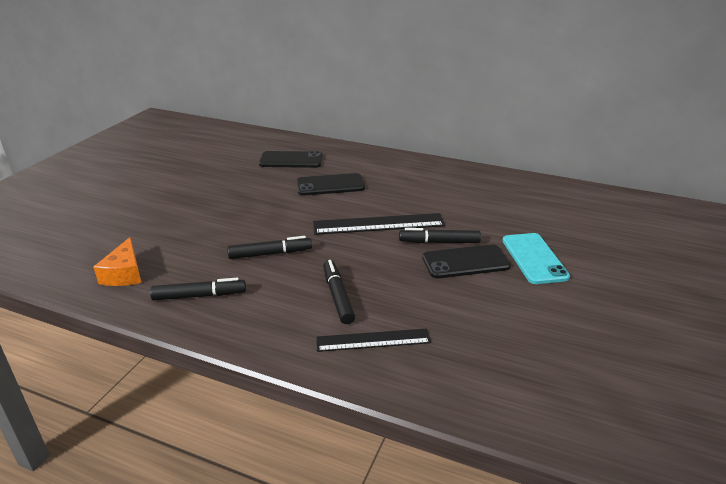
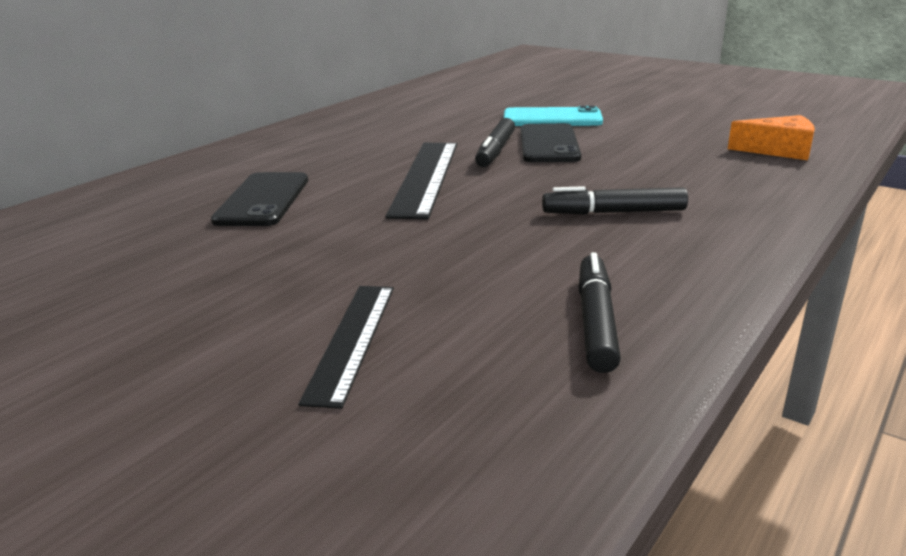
camera: 75 degrees left, 5 degrees down
(124, 274) = (483, 426): orange cheese -> orange cheese (778, 150)
(270, 254) = (473, 255): black marker -> none
(291, 160) = (111, 227): black phone -> none
(373, 340) = (714, 199): black ruler -> black ruler (352, 340)

